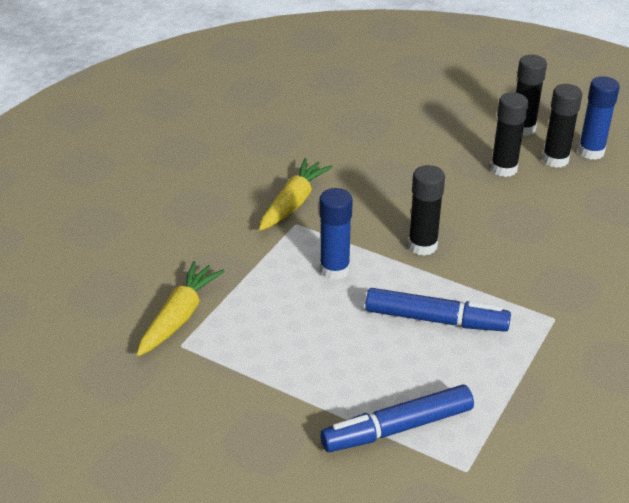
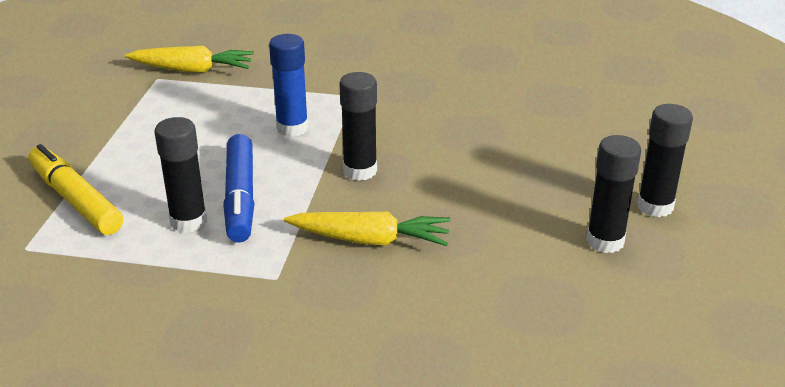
camera: 70 degrees right, 5 degrees down
(293, 203) = (386, 88): yellow carrot -> yellow carrot (371, 240)
(397, 428) = (76, 200): blue marker -> yellow marker
(503, 169) = (550, 204): black glue stick -> black glue stick (188, 221)
(591, 152) = (651, 270): blue glue stick -> none

